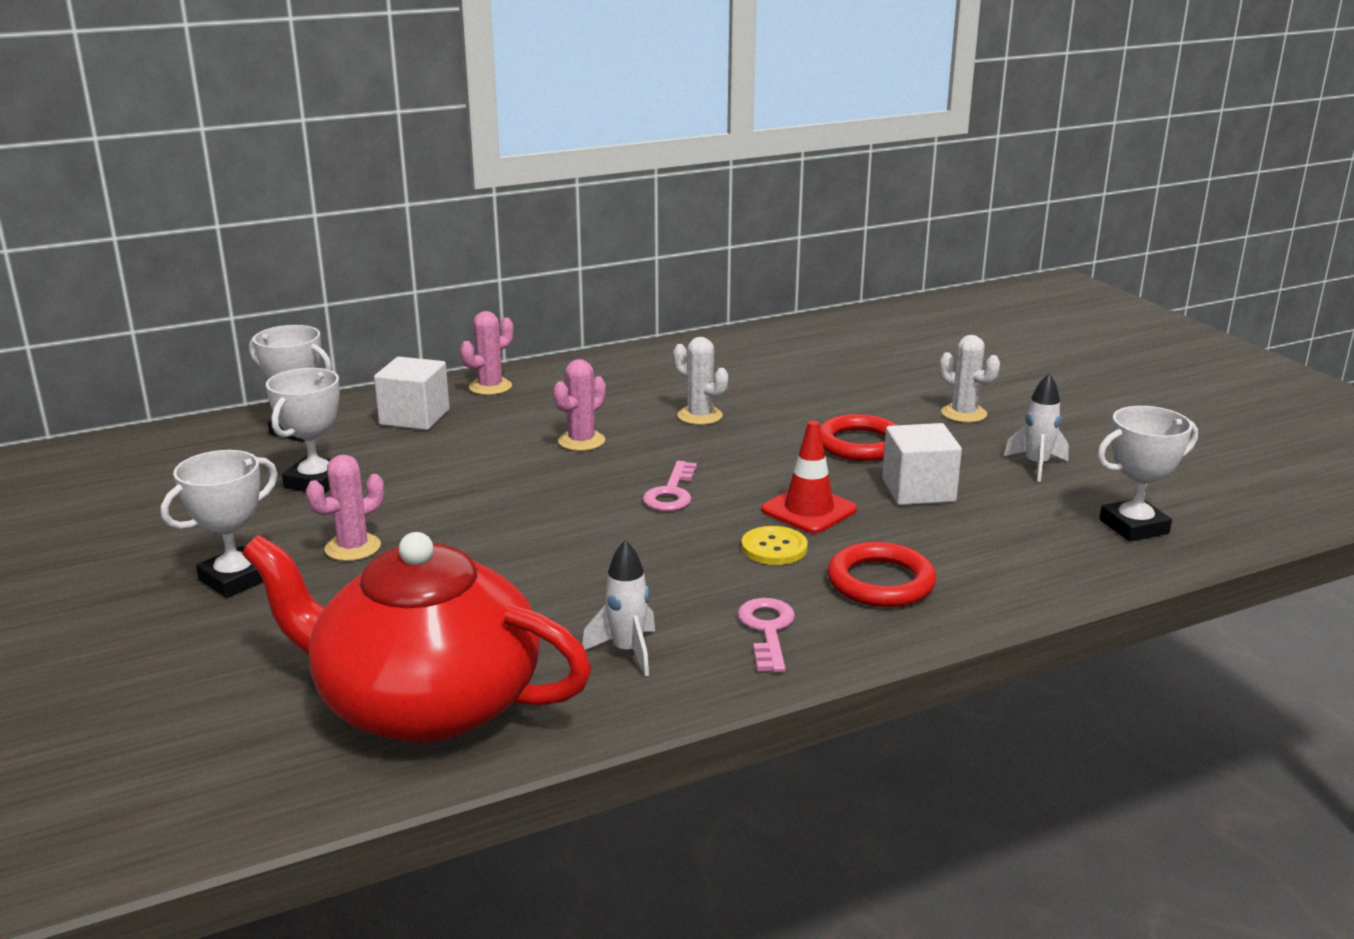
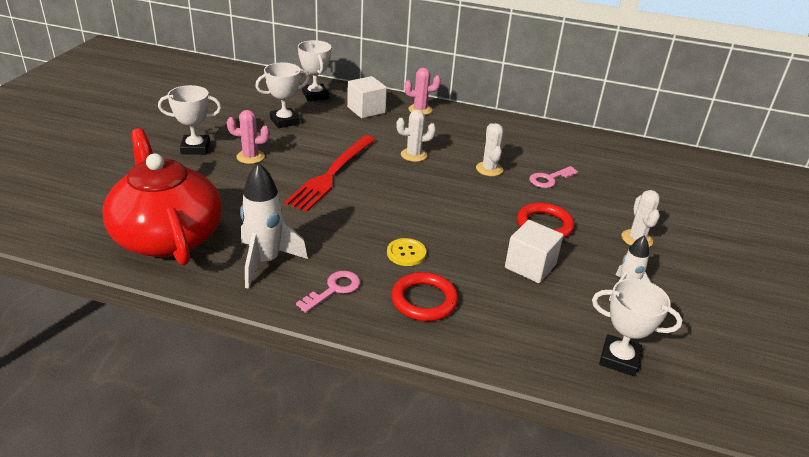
camera: 40 degrees right, 10 degrees up
(516, 512) = (332, 174): none -> red fork
(581, 441) = (414, 155): pink cactus -> white cactus
(627, 651) = (265, 262): white rocket -> white rocket, size x1.67
(671, 493) = (409, 200): pink key -> pink key (549, 179)
(809, 510) = (456, 244): red traffic cone -> none

